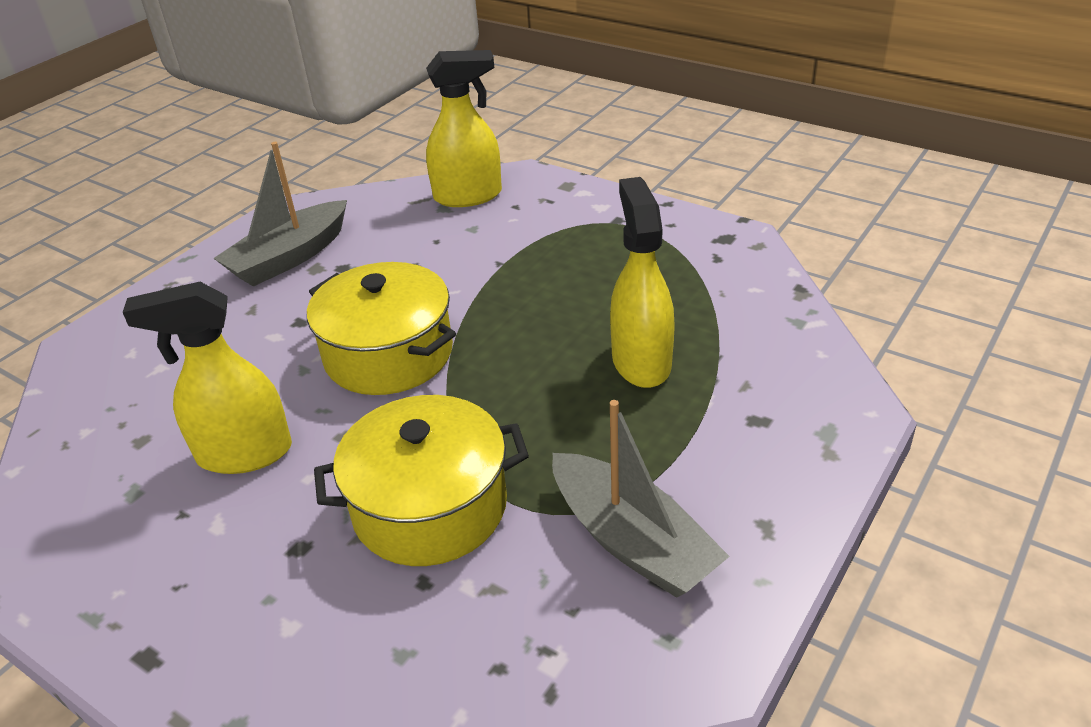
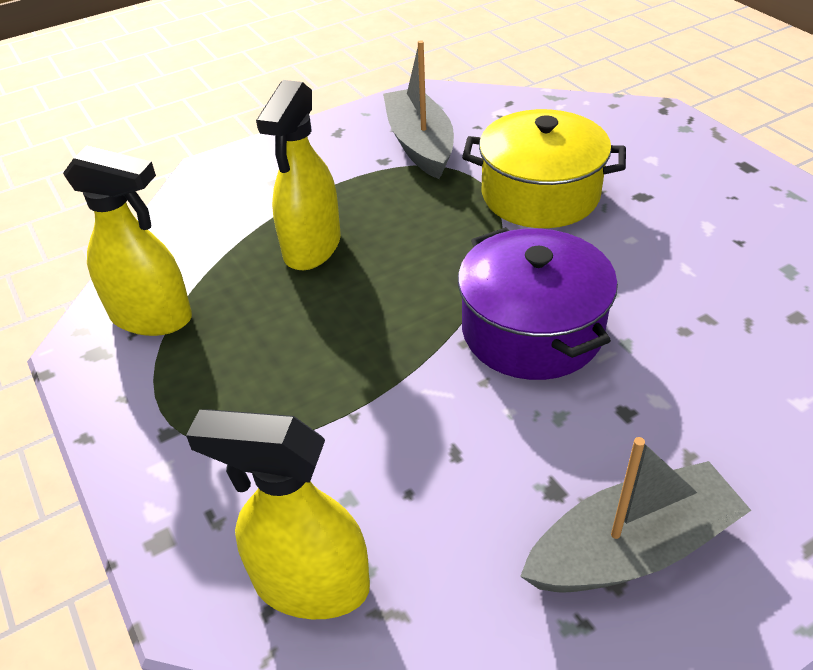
camera: 155 degrees left, 5 degrees up
(244, 453) = (688, 273): yellow spray bottle -> yellow spray bottle (152, 317)
(388, 354) = (532, 330): yellow pot -> purple pot

